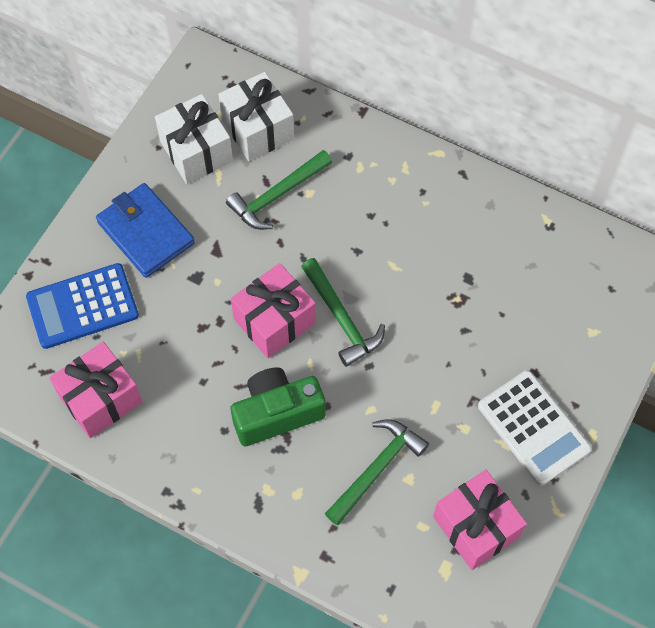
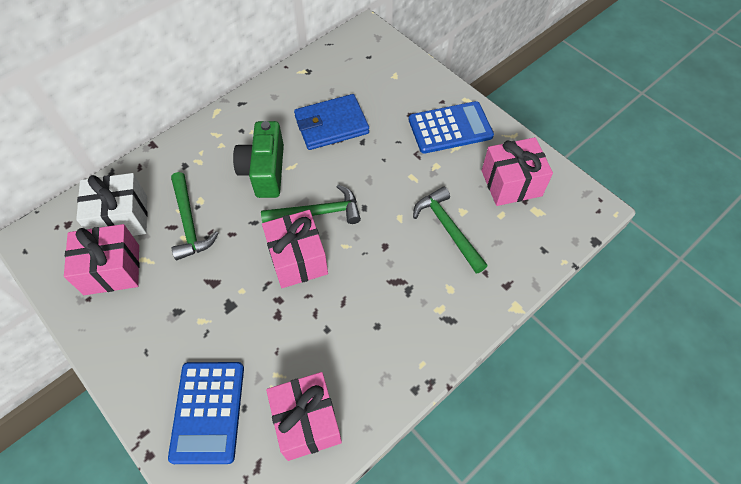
camera: 70 degrees left, 5 degrees down
(145, 233) = (165, 334): blue wallet -> blue wallet (331, 125)
(196, 151) = (112, 269): white gift -> pink gift
(277, 413) = (377, 282): green camera -> green camera (264, 171)
(533, 427) = (450, 128): white calculator -> blue calculator

